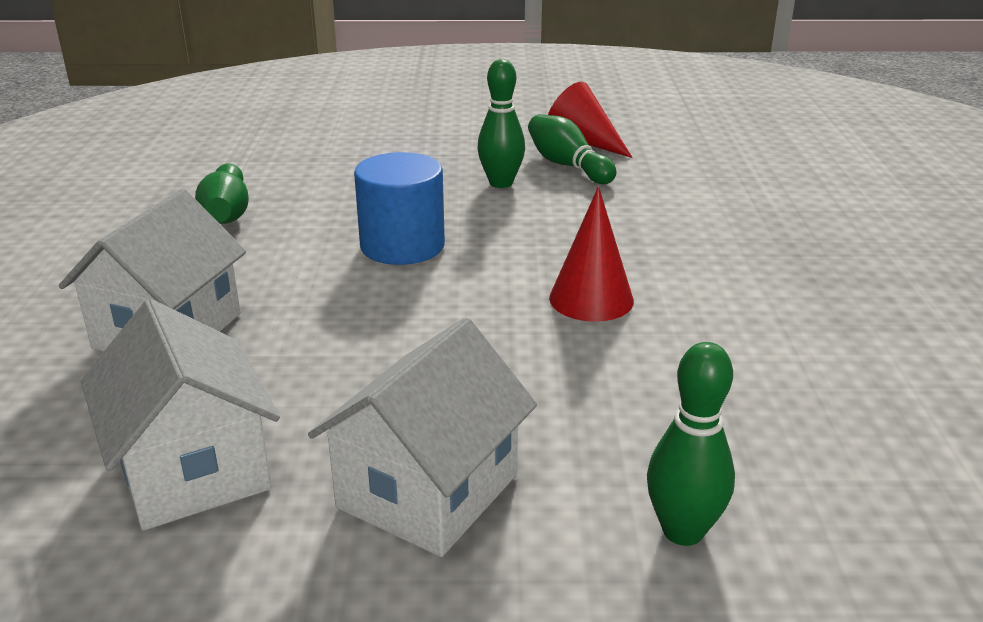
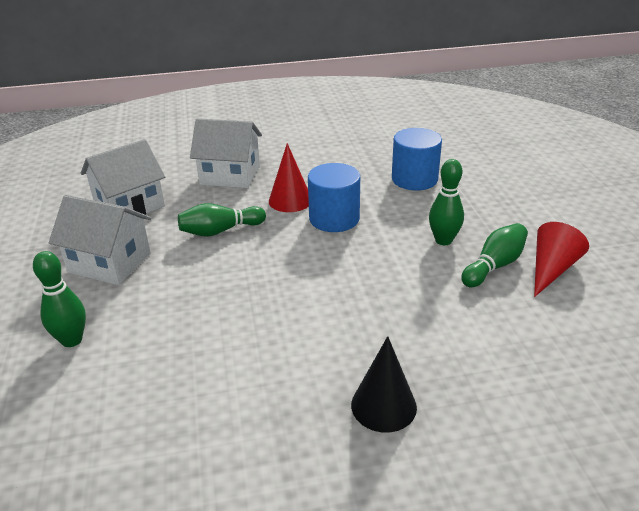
camera: 80 degrees right, 5 degrees up
(227, 212) = (352, 160): green bowling pin -> green bowling pin (220, 231)
(329, 178) = (414, 179): none -> blue cylinder
(591, 299) = (288, 294): red cone -> red cone (290, 200)
(815, 258) = (383, 406): none -> black cone

